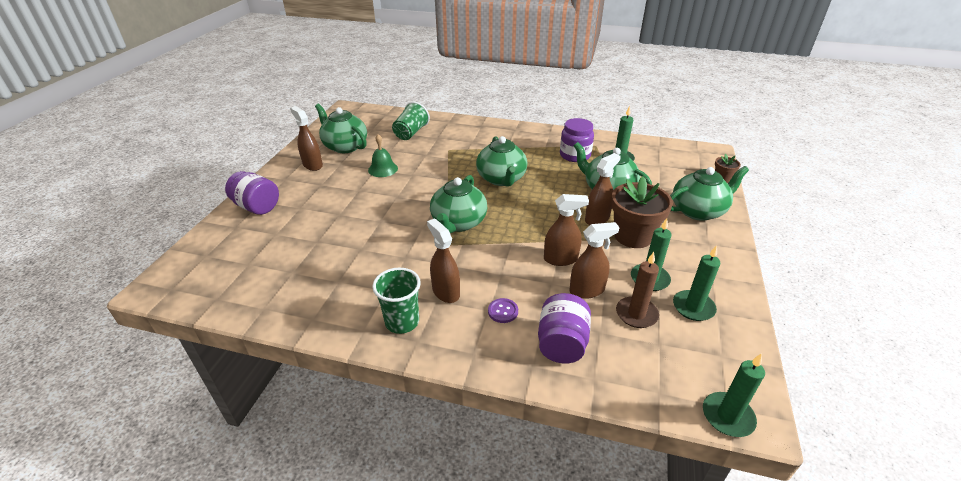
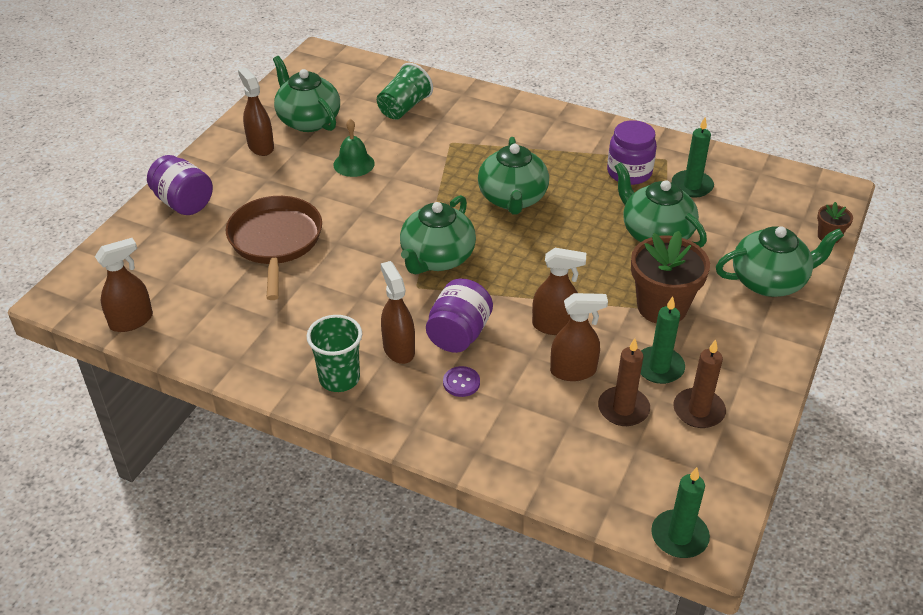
camera: 10 degrees right, 5 degrees up
(332, 225) = (275, 241): none -> brown pan
(561, 343) = (519, 430): purple jar -> purple jar (459, 334)
(597, 219) = (623, 275): brown spray bottle -> brown spray bottle (131, 321)
(693, 307) = (698, 410): green candle -> brown candle

